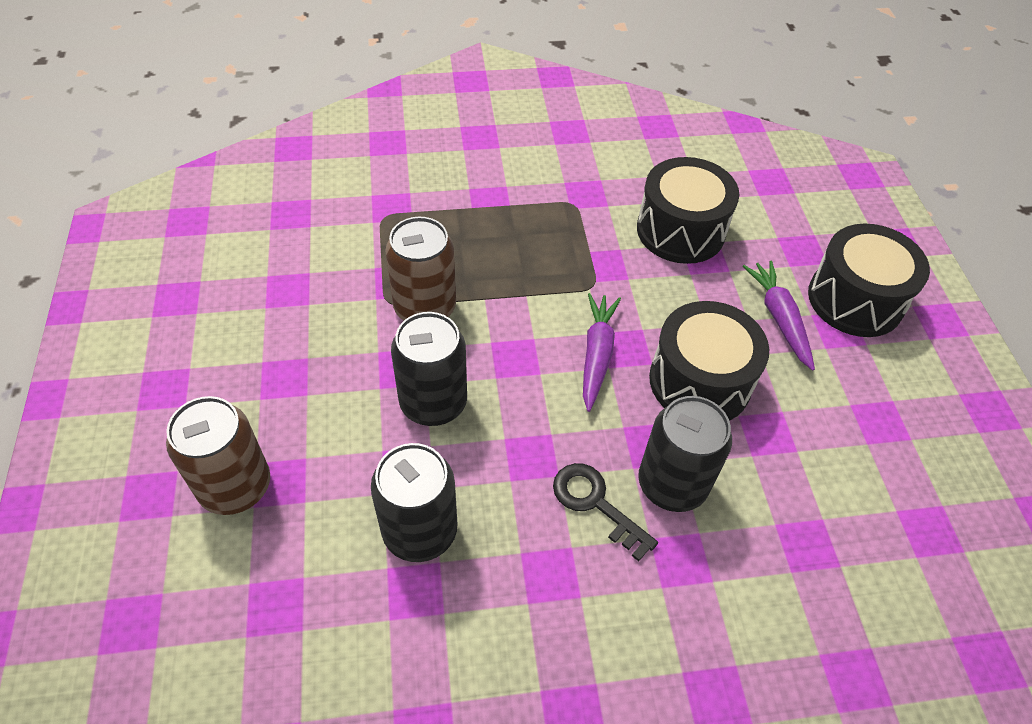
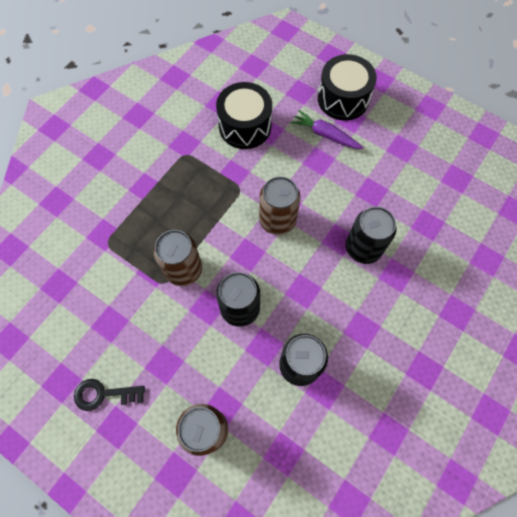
camera: 45 degrees left, 15 degrees up
(595, 504) = (347, 285): black key -> black key (103, 394)
(596, 355) = (277, 220): purple carrot -> brown can
(699, 381) = (327, 193): black drum -> none

